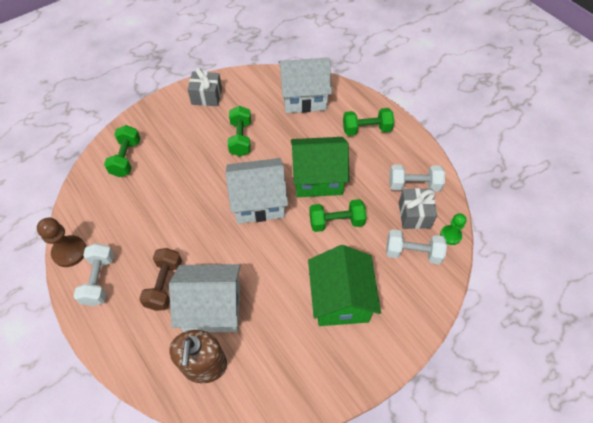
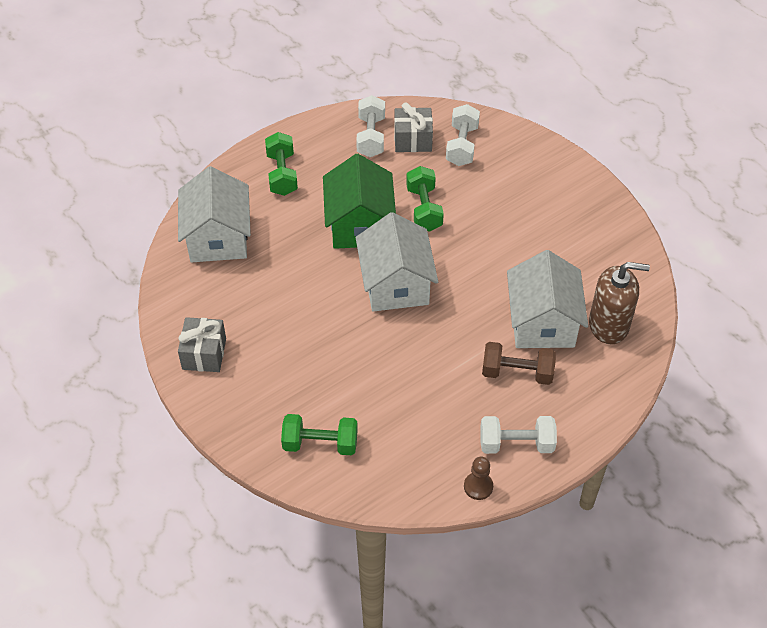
camera: 90 degrees left, 5 degrees down
(69, 252) = (478, 486): brown pawn -> brown pawn, size x0.65
(240, 138) = (290, 307): green dumbbell -> none
(340, 299) = (521, 208): green house -> none
(450, 235) = (439, 113): green pawn -> none

